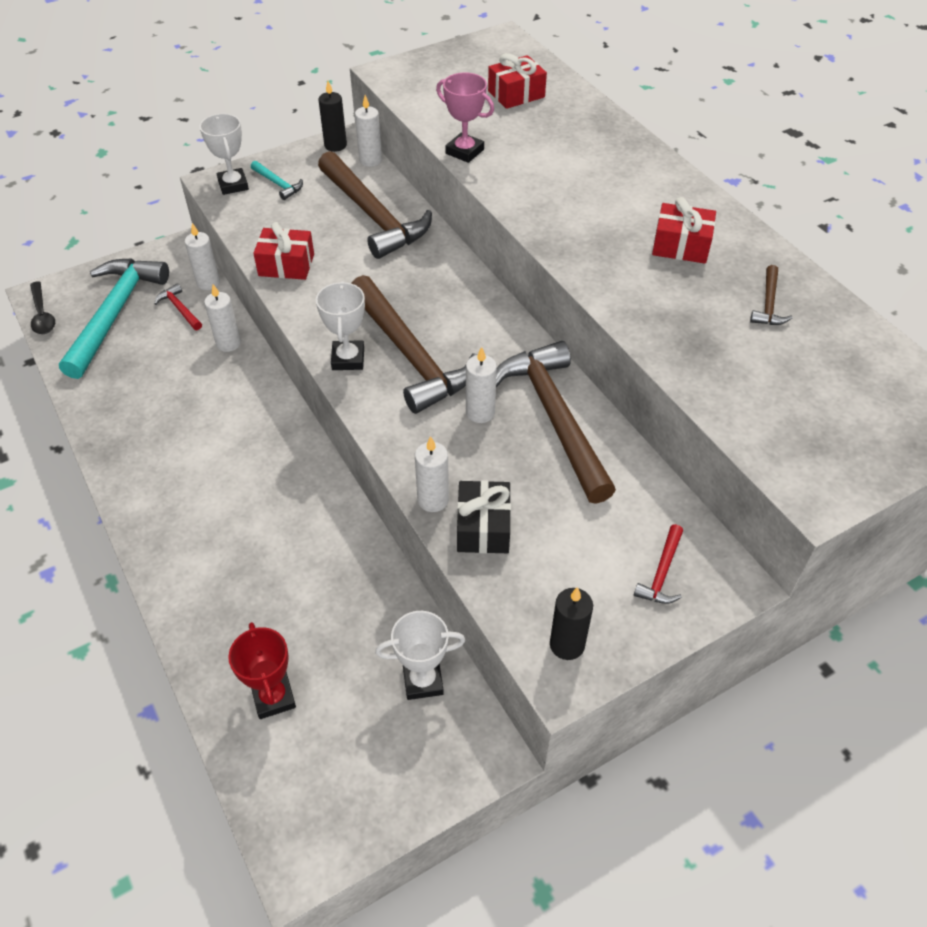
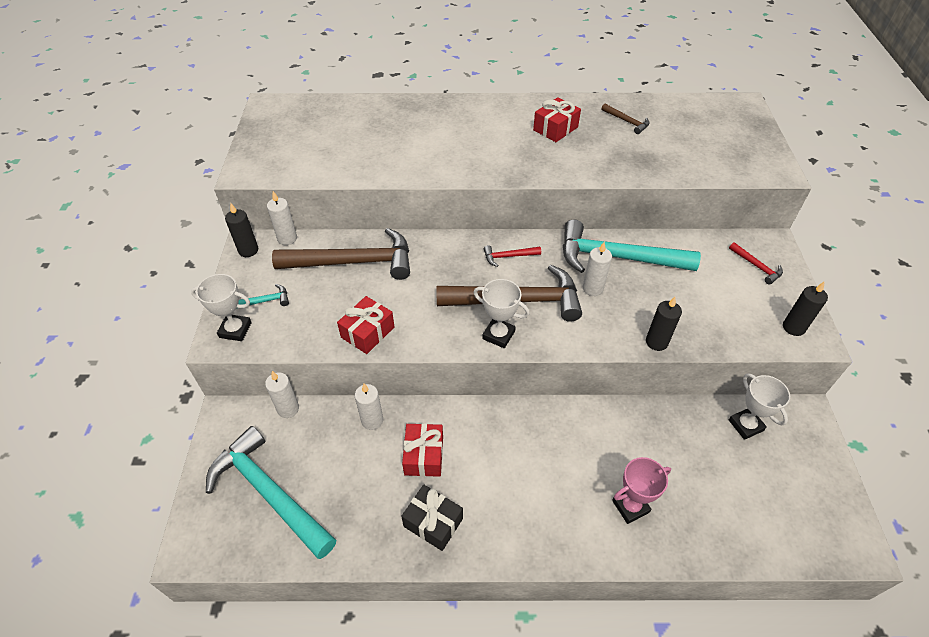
camera: 60 degrees left, 0 degrees up
(42, 315) = (220, 556): black spoon -> none
(180, 309) = (303, 440): red hammer -> red hammer (508, 256)
(273, 697) = (730, 515): red trophy -> none
(423, 681) = (745, 425): white trophy -> white trophy turned 45 degrees counterclockwise
(433, 500) = (656, 342): white candle -> black candle
(464, 151) = (383, 173): pink trophy -> pink trophy (630, 506)
(483, 527) = (690, 327): black gift -> black gift (433, 522)
(516, 94) = (341, 126): red gift -> red gift (424, 455)
(554, 417) = (616, 257): brown hammer -> turquoise hammer

